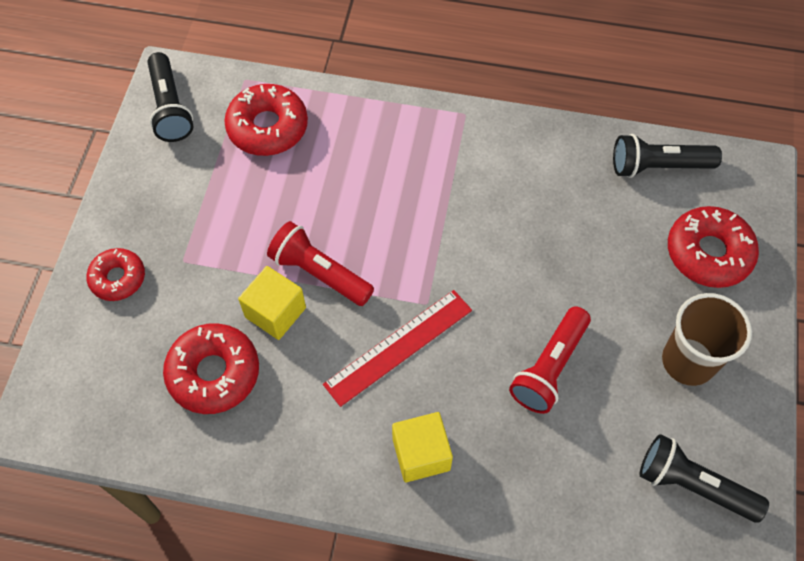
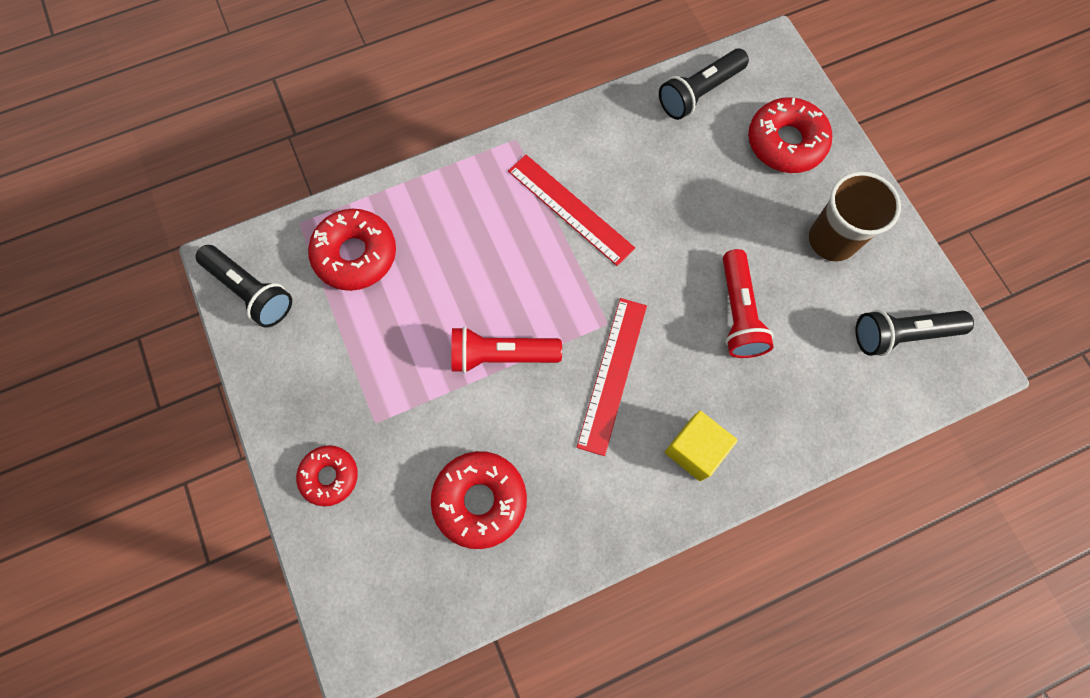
camera: 35 degrees left, 10 degrees up
(275, 312) = (491, 413): yellow cube -> none
(467, 194) = (570, 209): none -> red ruler

